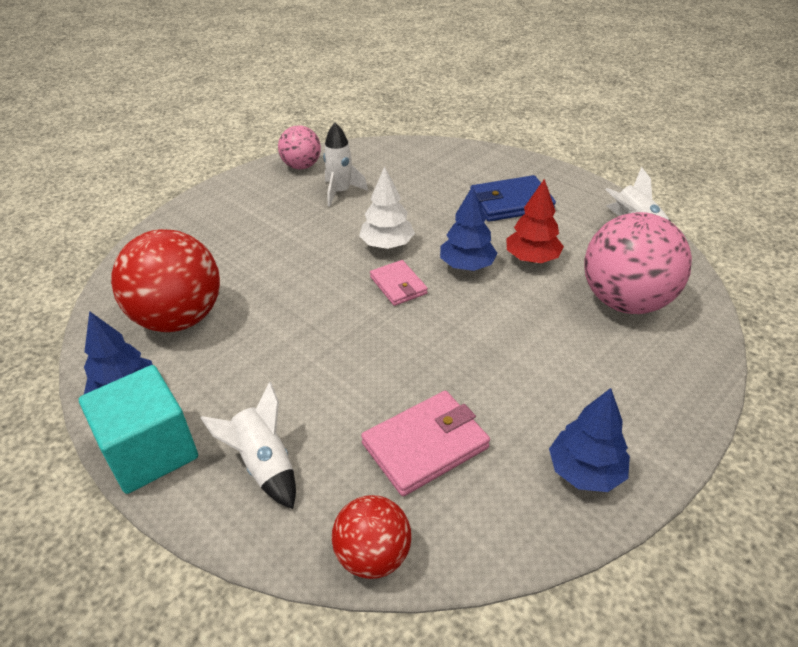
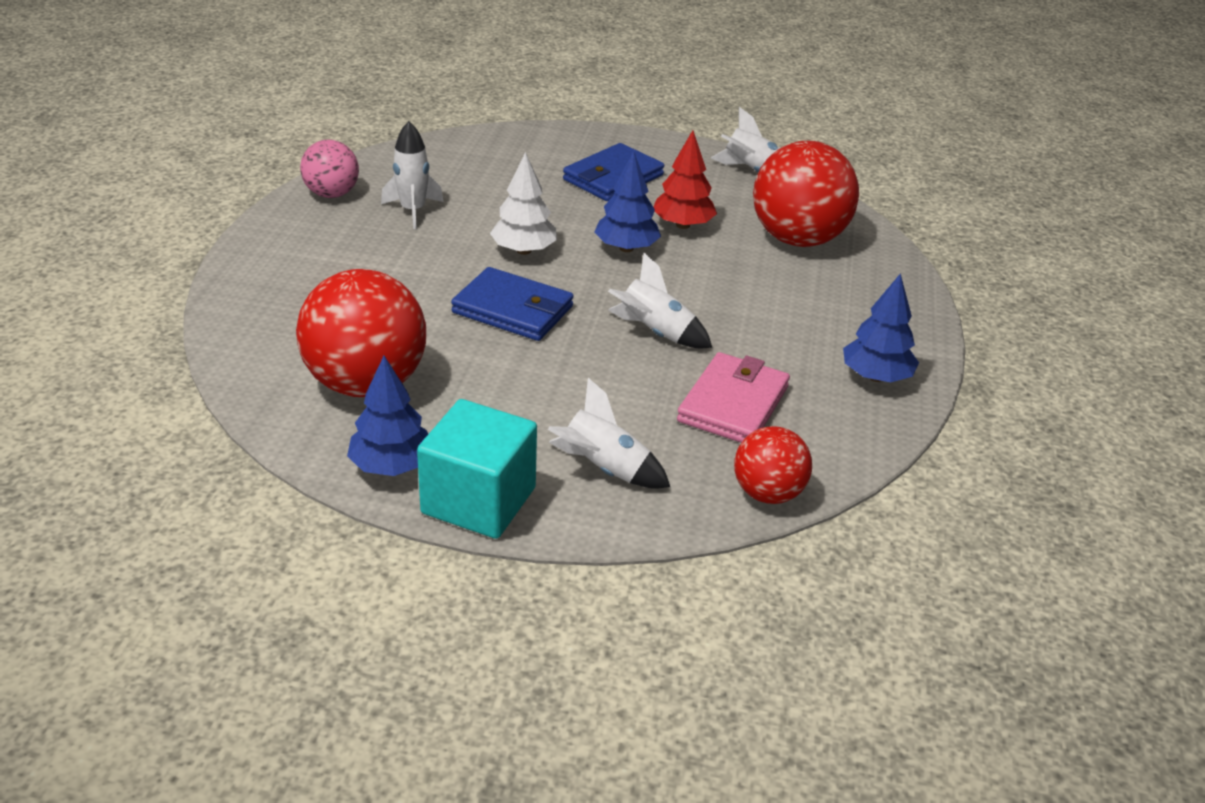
camera: 35 degrees left, 5 degrees down
(333, 292) = (513, 310): none -> blue wallet
(398, 285) = (575, 284): pink wallet -> none
(422, 350) = (655, 332): none -> white rocket
(625, 301) = (798, 239): pink ball -> red ball

